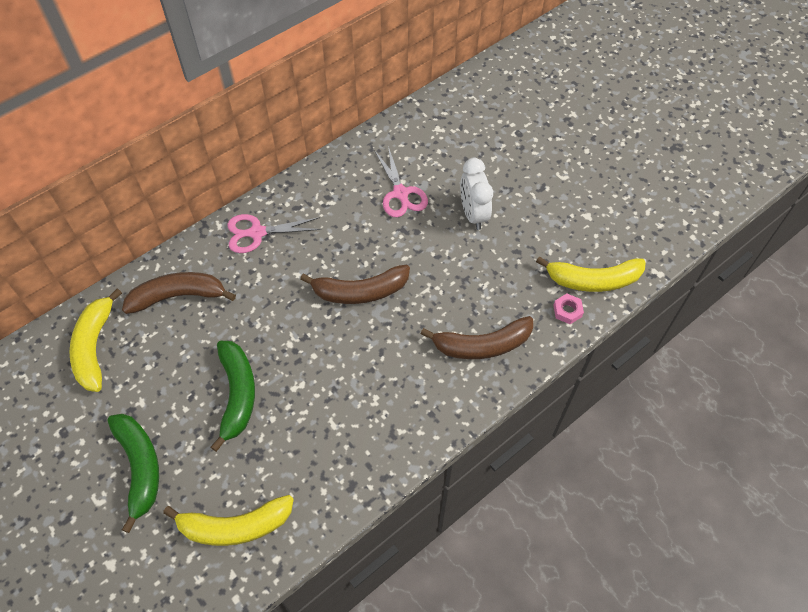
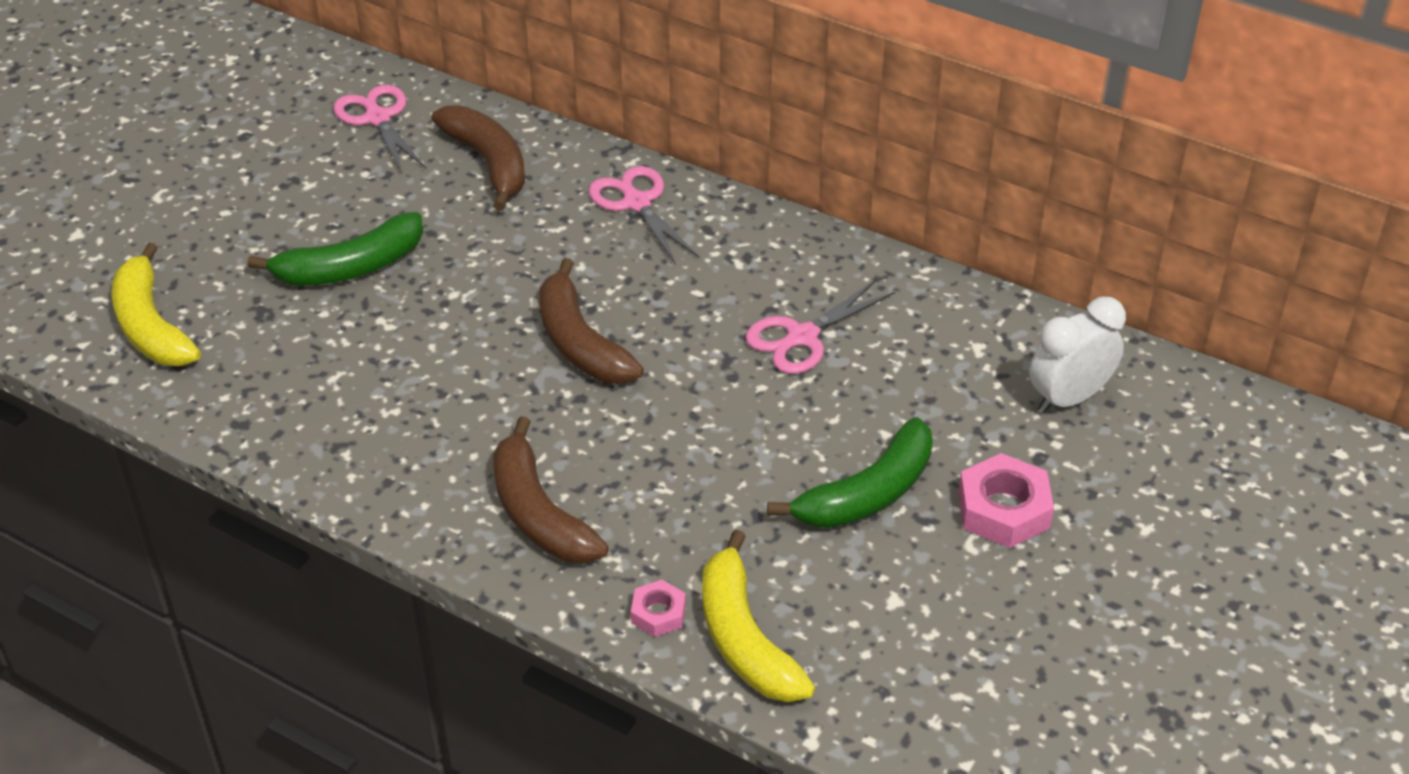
camera: 70 degrees right, 15 degrees down
(95, 347) = (377, 118): yellow banana -> pink scissors
(140, 467) = (213, 215): green banana -> green banana (867, 493)
(473, 214) = (808, 438): white clock -> white clock (1068, 398)
(546, 157) = (1003, 510): none -> pink nut

